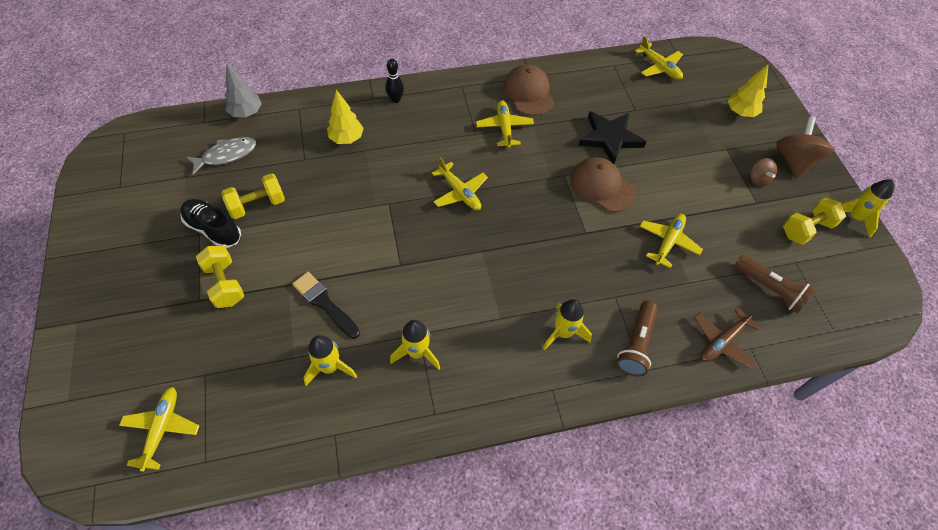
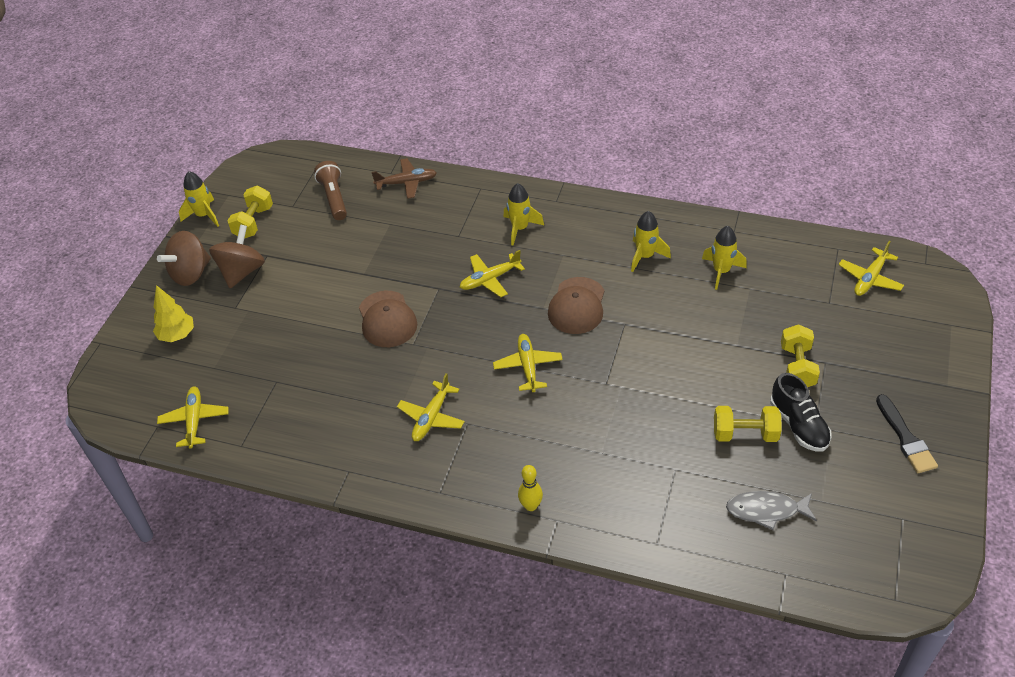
camera: 145 degrees left, 10 degrees down
(246, 113) = (726, 564): grey tree -> none
(324, 303) = (708, 318): black brush -> black brush (905, 438)
(347, 138) = (615, 475): yellow tree -> none
(395, 99) = (531, 506): black bowling pin -> yellow bowling pin
(529, 93) = (370, 449): brown cap -> brown cap (577, 306)
(610, 138) = (334, 362): black star -> none
(636, 344) = (471, 203): brown flashlight -> none
(668, 242) = (376, 255): yellow plane -> yellow plane (490, 279)
(758, 179) = (241, 272): brown spinning top -> brown spinning top, size x1.82
(806, 229) = (253, 222): yellow dumbbell -> yellow dumbbell turned 75 degrees counterclockwise

